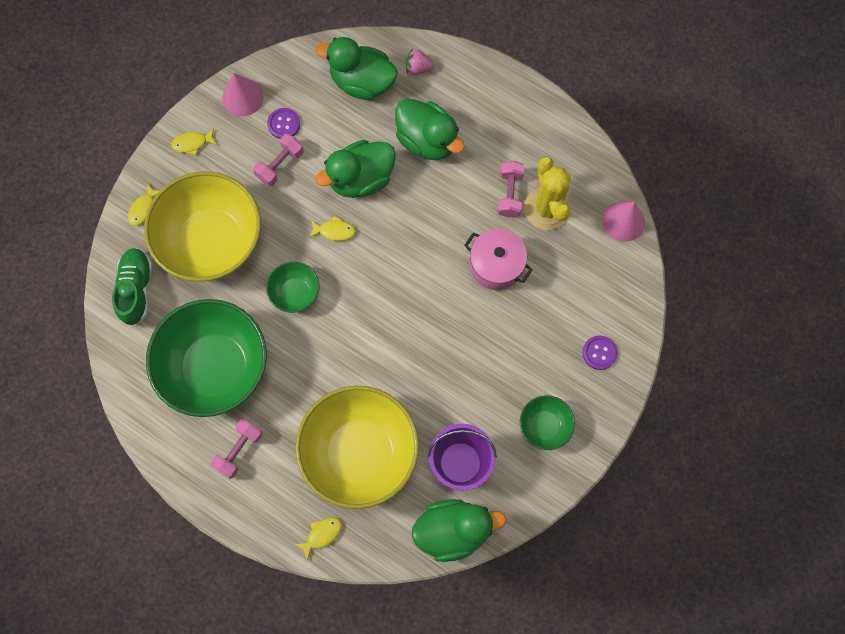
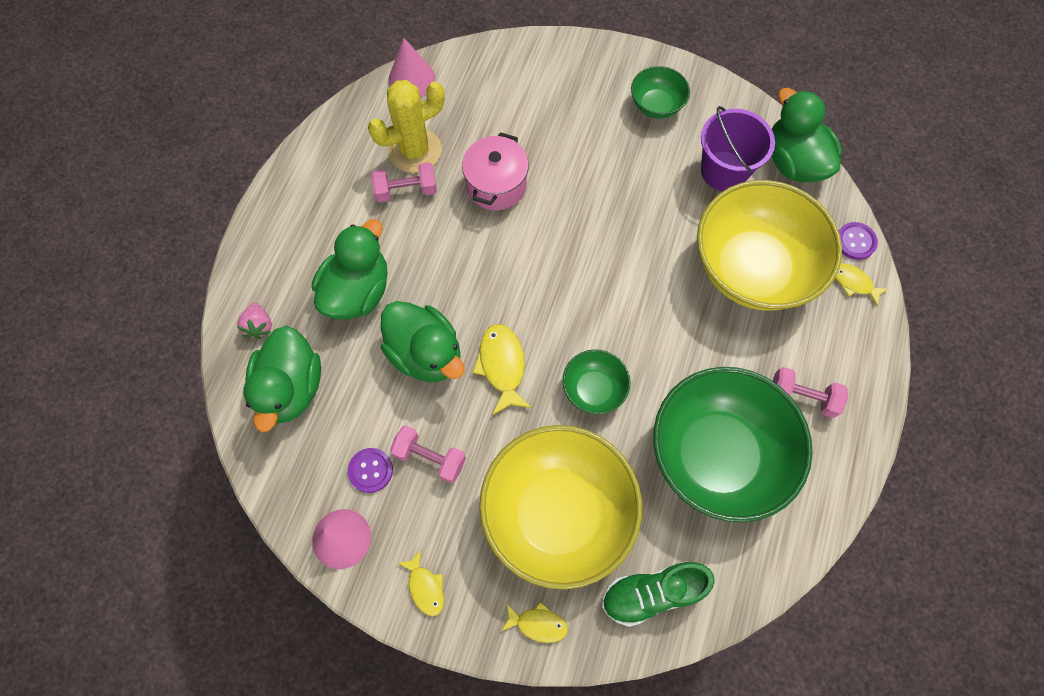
camera: 105 degrees left, 5 degrees down
(334, 231) = (502, 366): yellow fish -> yellow fish, size x1.59
(599, 353) = (563, 73): purple button -> purple button (855, 241)

